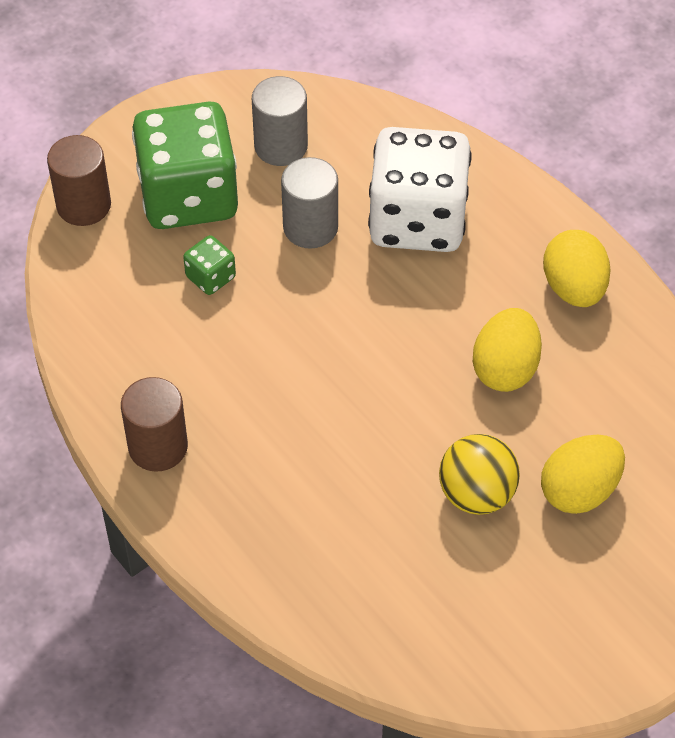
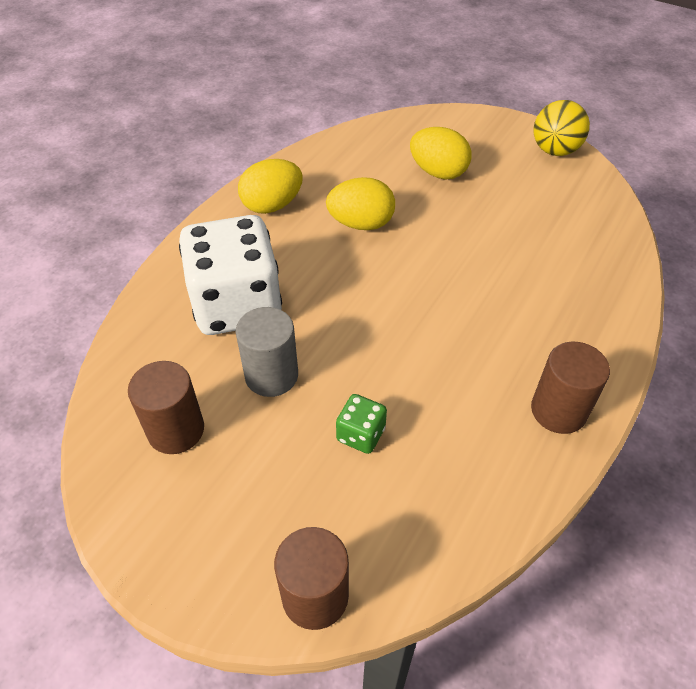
camera: 110 degrees left, 5 degrees down
(188, 196) = (266, 490): green dice -> none
(281, 146) = (176, 430): grey cylinder -> brown cylinder
(476, 494) = (472, 215): yellow ball -> yellow ball (554, 150)

